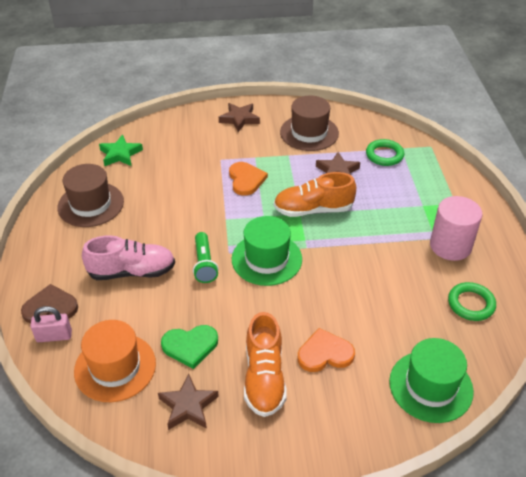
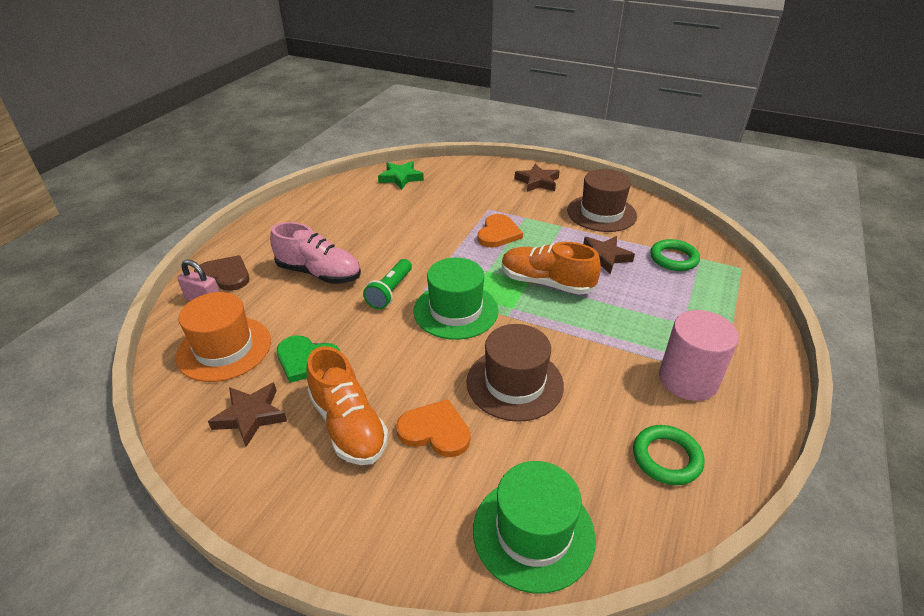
camera: 30 degrees right, 5 degrees down
(91, 204) = (338, 208): brown hat -> brown hat (514, 383)
(264, 378) = (348, 425): orange shoe -> orange shoe turned 60 degrees counterclockwise

